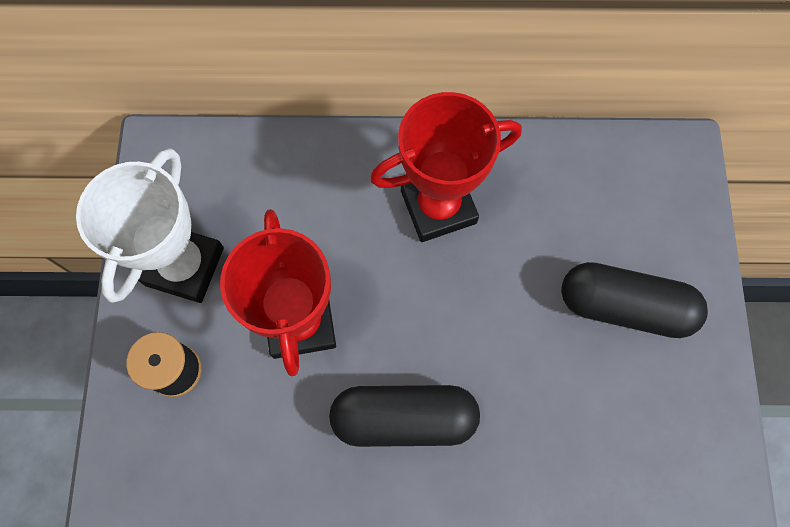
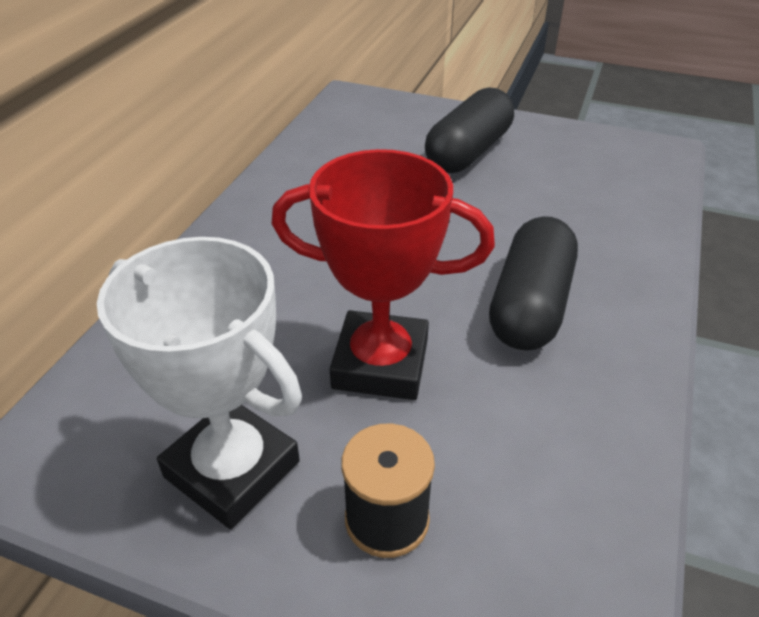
camera: 70 degrees left, 30 degrees down
(438, 207) = (307, 227): red trophy -> none

